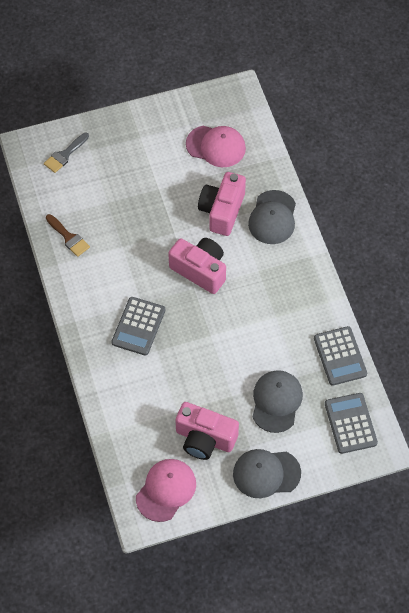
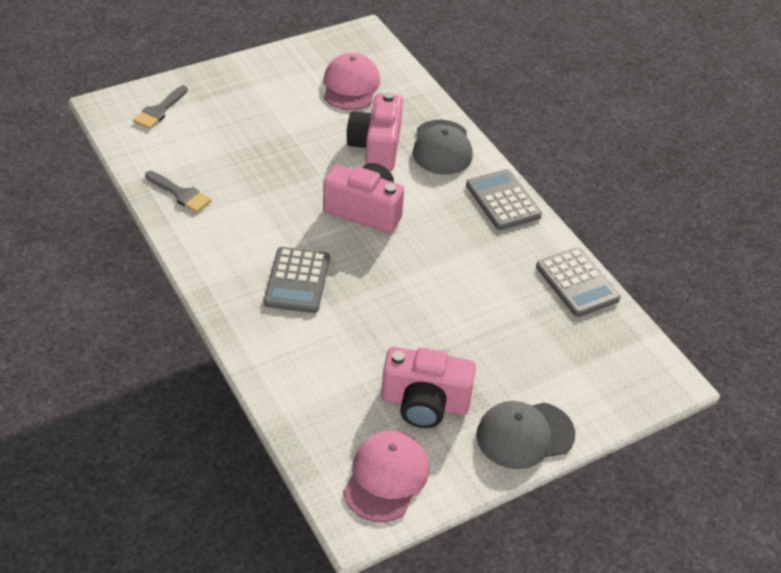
camera: 15 degrees left, 15 degrees down
(68, 237) = (180, 193): brown brush -> grey brush
(216, 146) = (351, 86): pink cap -> pink cap turned 90 degrees counterclockwise
(276, 401) = (510, 345): grey cap -> none
(350, 423) = (618, 358): grey calculator -> grey calculator (503, 200)

